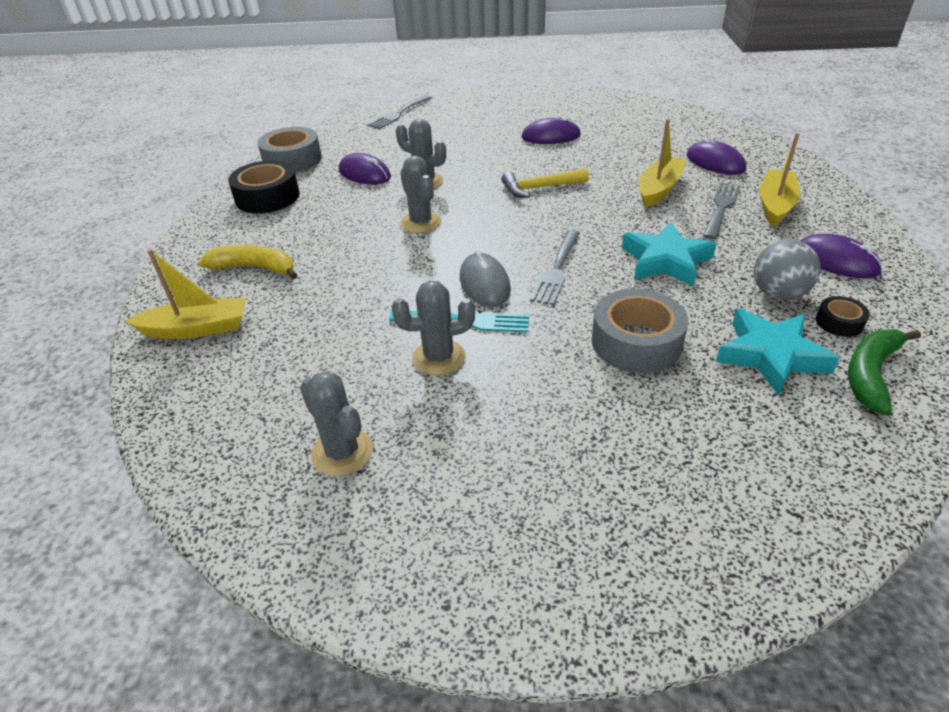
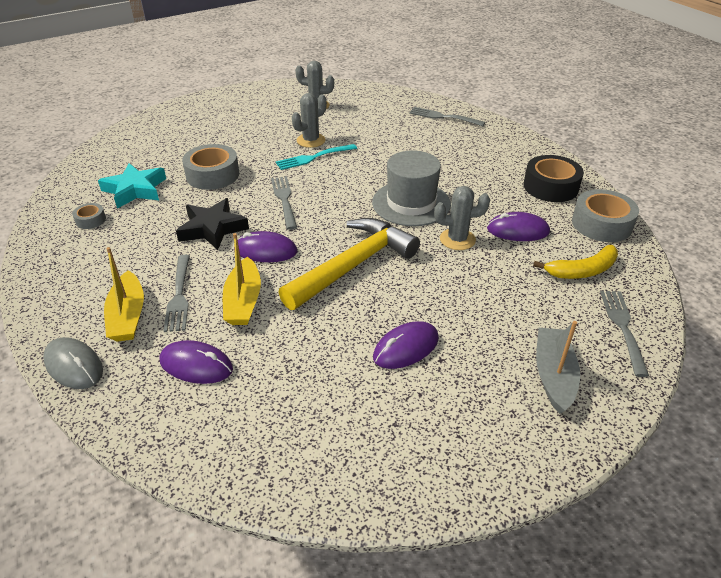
camera: 145 degrees right, 0 degrees up
(197, 328) = (444, 117): yellow boat -> grey fork
(254, 268) = (468, 146): yellow banana -> yellow banana (582, 271)
(421, 222) = (411, 203): grey cactus -> grey hat
(475, 108) = (553, 375): none -> grey boat
(484, 283) = (322, 178): grey mouse -> grey mouse (74, 366)
(540, 188) = (353, 266): yellow hammer -> yellow hammer, size x1.81
(666, 261) = (212, 228): turquoise star -> black star
(778, 294) = (129, 227): grey ball -> none
(836, 261) = (82, 268): purple mouse -> purple mouse (265, 251)
(839, 322) = (90, 220): black tape -> grey tape
(870, 374) = (79, 196): green banana -> none

